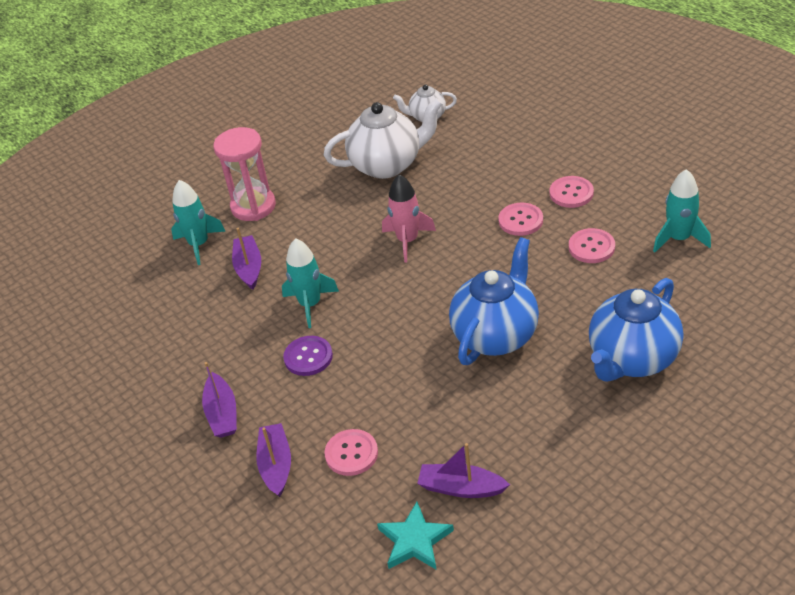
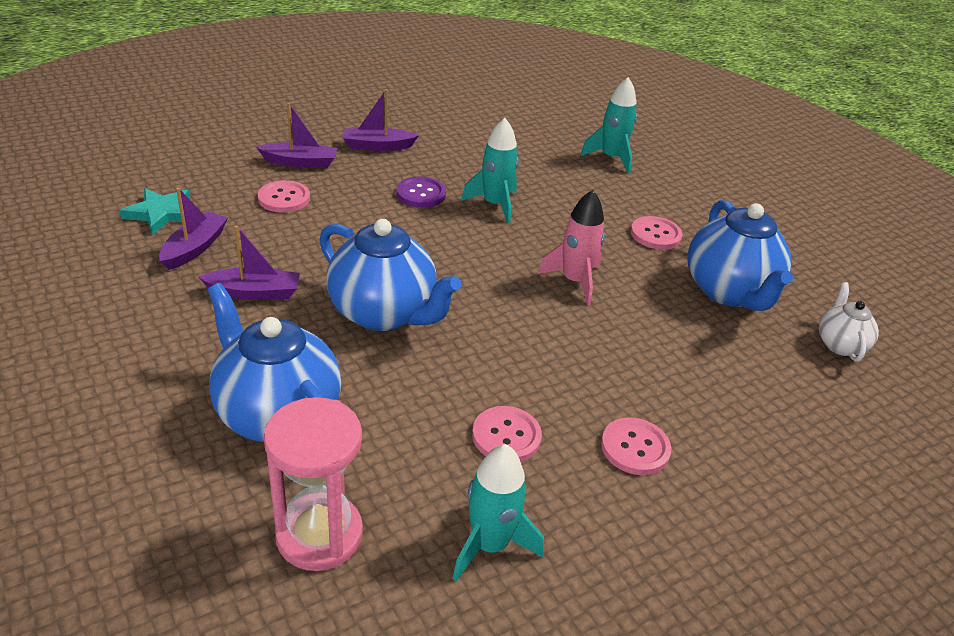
camera: 90 degrees right, 5 degrees down
(249, 268) = (565, 179): purple boat -> purple boat (254, 292)
(253, 206) = (665, 193): pink hourglass -> pink hourglass (319, 535)
(387, 165) = (729, 292): white teapot -> blue teapot
(520, 220) = (586, 381): pink button -> pink button (655, 234)

